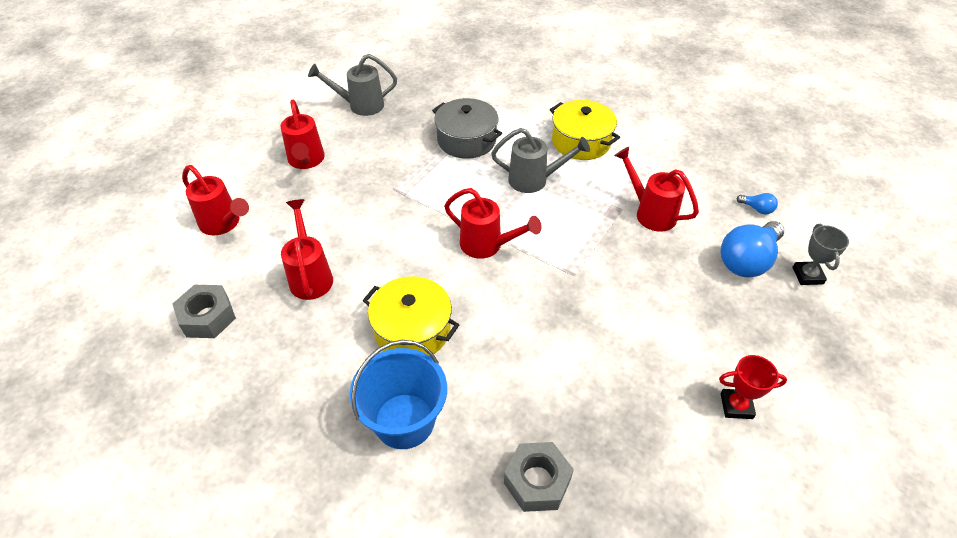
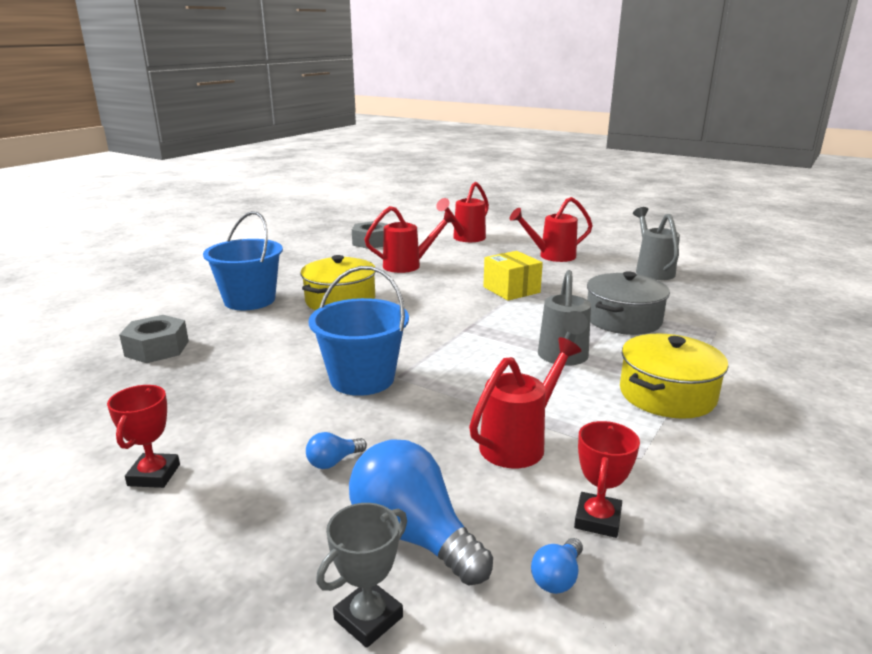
camera: 90 degrees right, 25 degrees down
(396, 197) = (511, 290): none -> yellow box
(487, 245) = (445, 330): red watering can -> none
(580, 297) = (362, 379): none -> blue bucket
(693, 303) = (333, 462): none -> blue light bulb
(711, 190) = (597, 519): none -> red trophy
(807, 275) = (368, 618): grey trophy -> grey trophy turned 45 degrees counterclockwise

